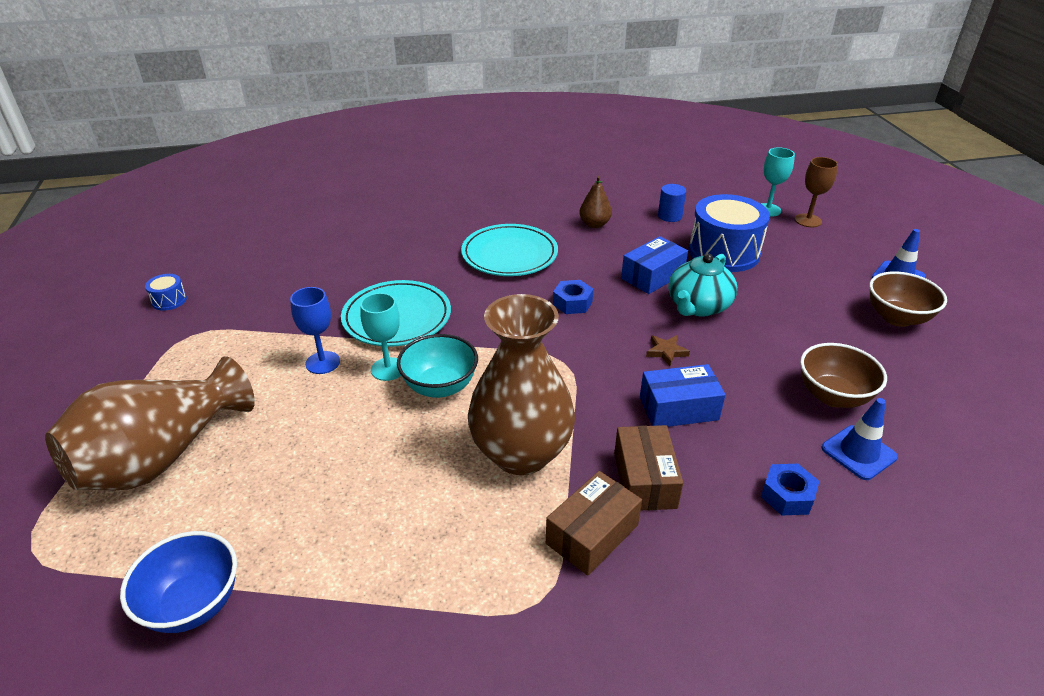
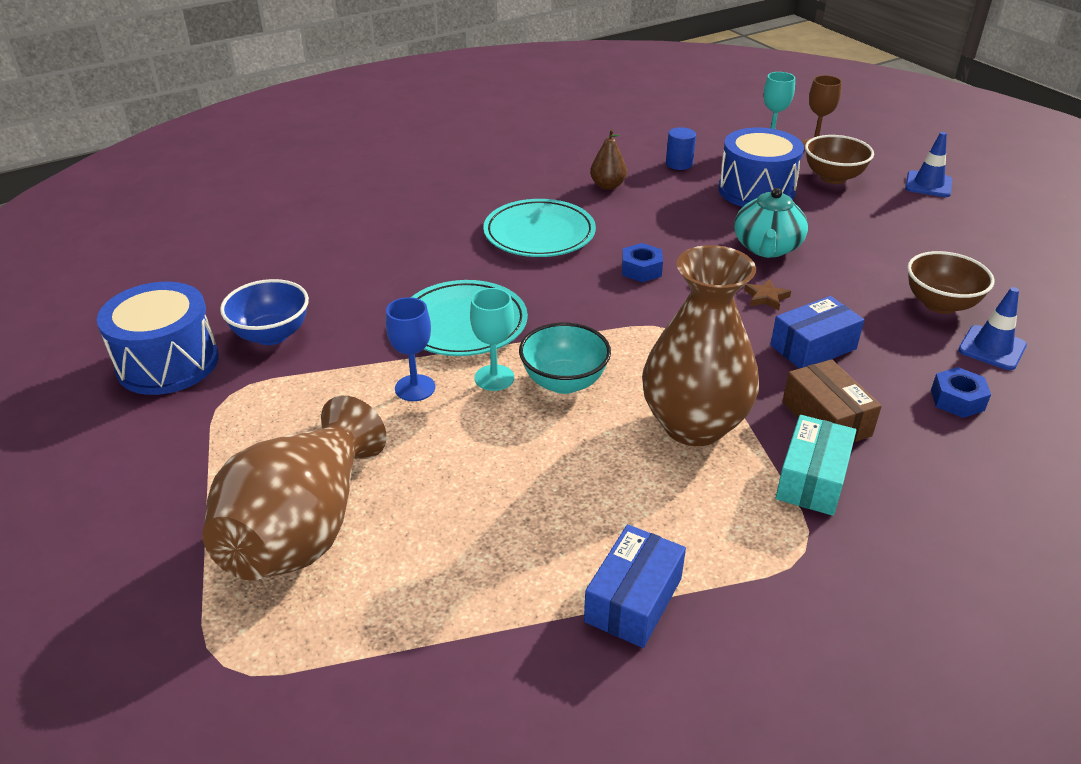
camera: 20 degrees left, 0 degrees up
(169, 300) = (168, 363): blue drum -> blue drum, size x2.34
(193, 604) = (462, 658): blue bowl -> blue bowl (271, 335)
(592, 534) = (812, 479): brown box -> turquoise box
(652, 276) = (703, 227): blue box -> blue box (633, 600)
(897, 318) = (950, 222): brown bowl -> brown bowl (833, 177)

